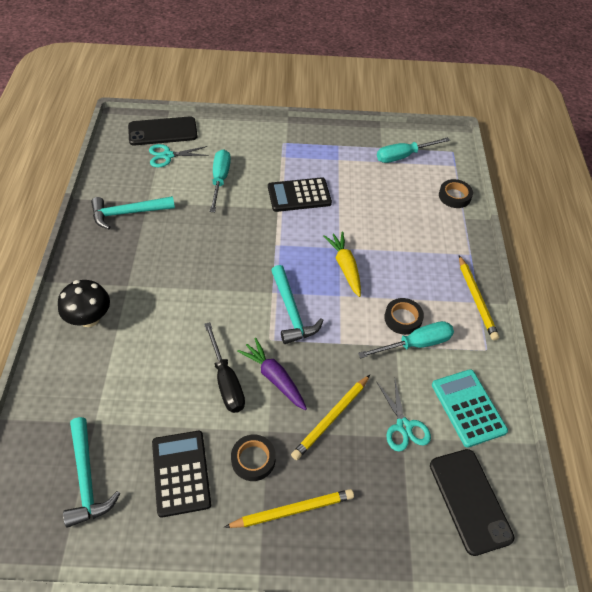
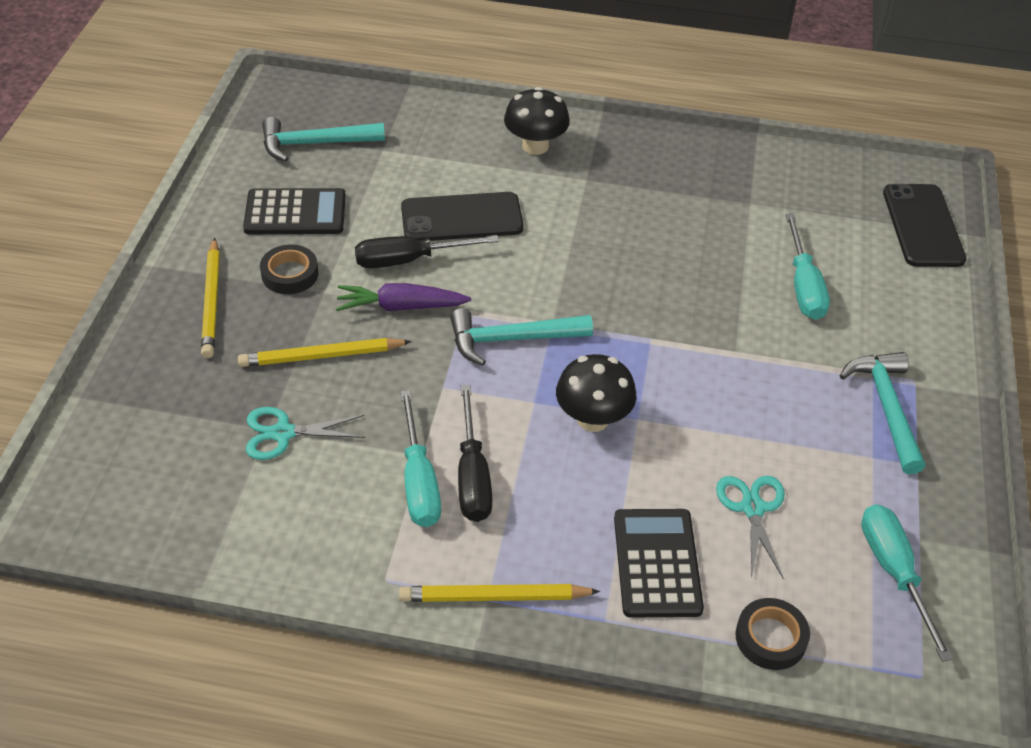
camera: 100 degrees right, 5 degrees down
(128, 213) = (725, 182): turquoise hammer -> turquoise hammer (886, 408)
(167, 155) = (860, 229): turquoise scissors -> turquoise scissors (753, 508)
(220, 180) = (803, 286): turquoise screwdriver -> turquoise screwdriver turned 75 degrees clockwise
(274, 378) = (401, 307): purple carrot -> purple carrot turned 150 degrees counterclockwise
(299, 195) = (768, 383): black calculator -> black calculator (656, 563)
(331, 418) = (321, 356): yellow pencil -> yellow pencil turned 60 degrees counterclockwise
(345, 267) = (593, 419): yellow carrot -> black mushroom
(403, 318) = (472, 475): black tape -> black screwdriver
(468, 408) = (287, 521): turquoise calculator -> none
(469, 500) = (149, 482): black phone -> black phone (462, 218)

